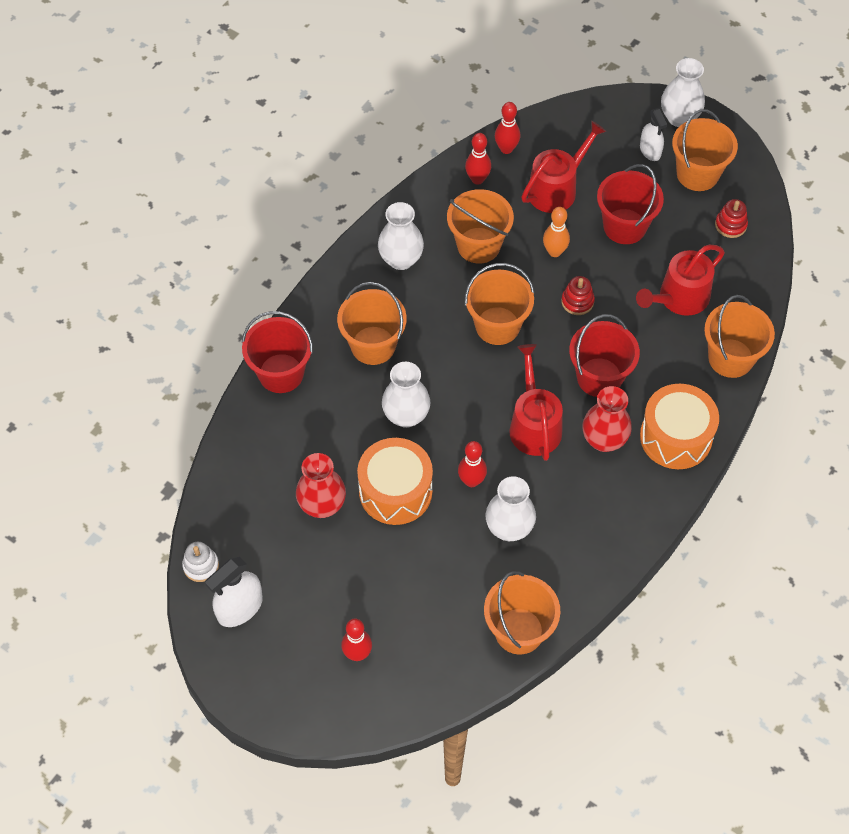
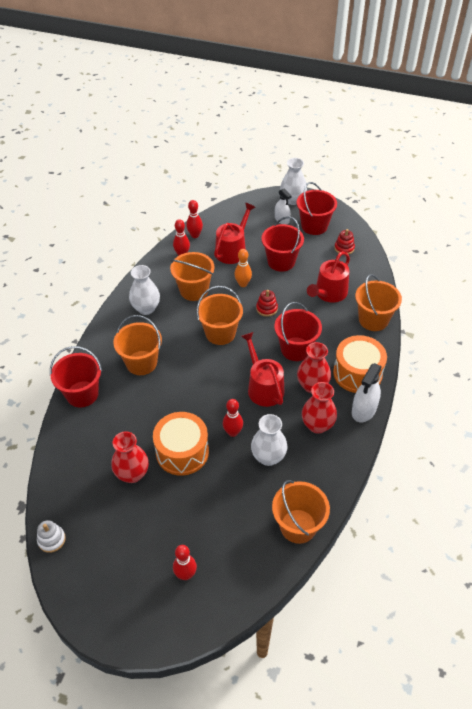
camera: 15 degrees left, 10 degrees down
(240, 608) = (88, 563): white spray bottle -> white spray bottle (364, 410)
(406, 416) = (176, 401): white vase -> none
(591, 500) = (317, 425): none -> red vase
(697, 174) = (314, 226): orange bucket -> red bucket

